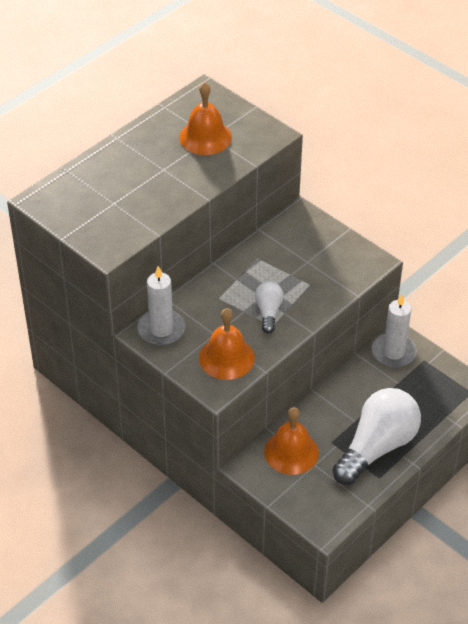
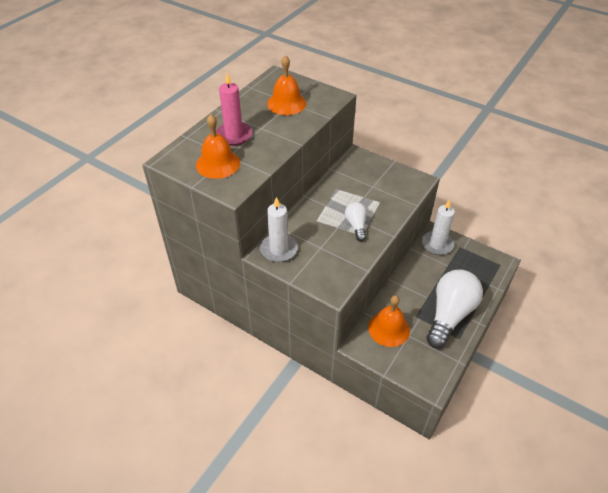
camera: 10 degrees left, 0 degrees up
(126, 176) = (234, 135): none -> pink candle
(226, 358) = (335, 264): orange bell -> orange bell (218, 163)

